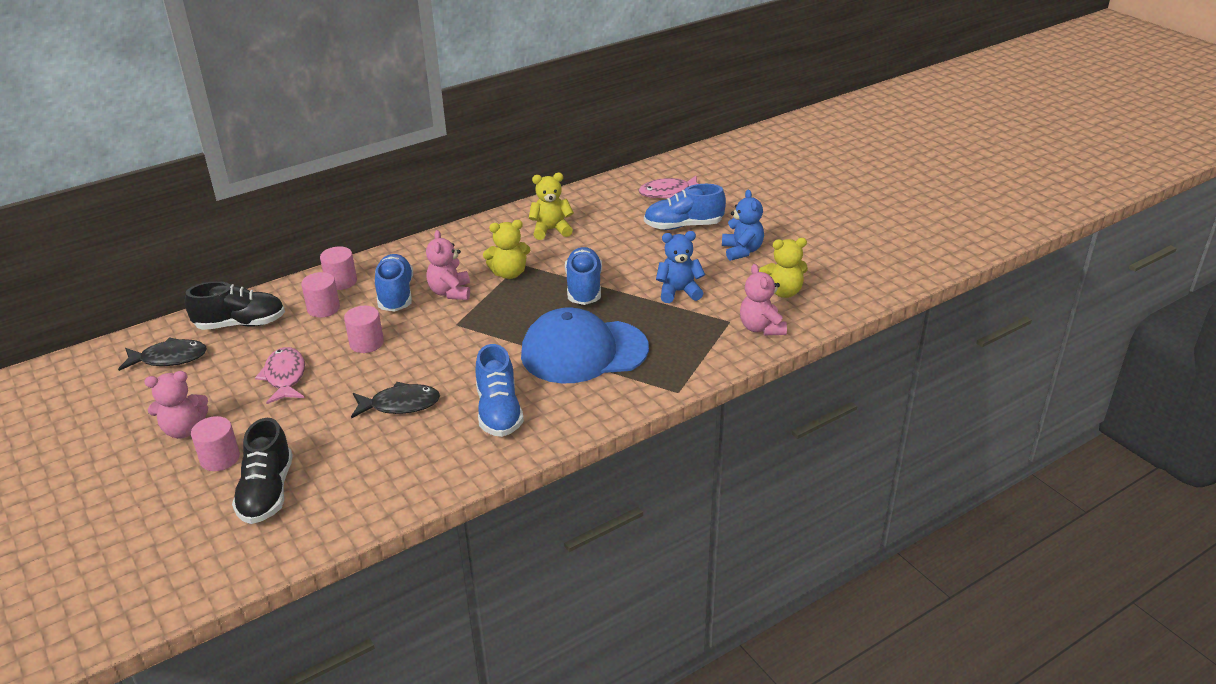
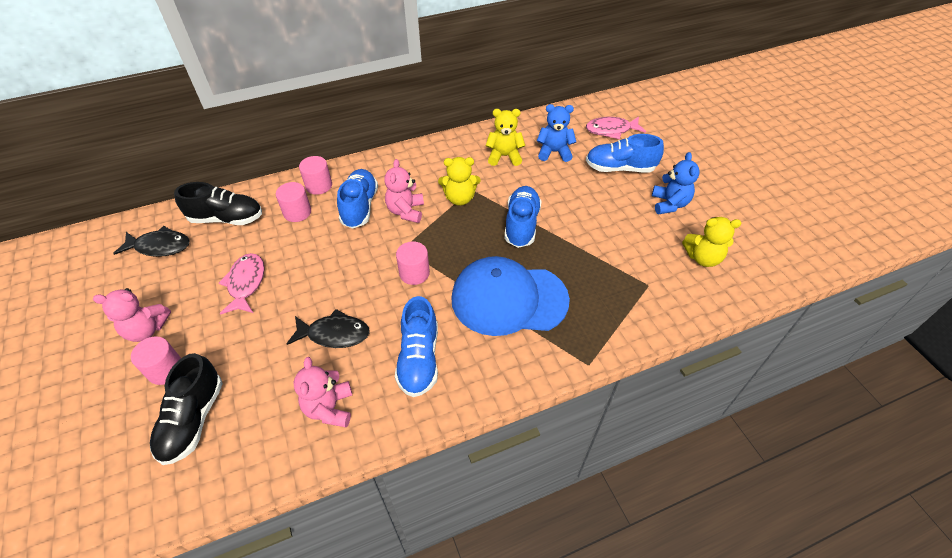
camera: 10 degrees right, 15 degrees up
(366, 343) = (323, 257): pink cylinder -> pink cylinder (414, 273)
(678, 292) = (605, 242): blue teddy bear -> blue teddy bear (554, 152)
(761, 328) = (677, 298): pink teddy bear -> pink teddy bear (329, 408)

